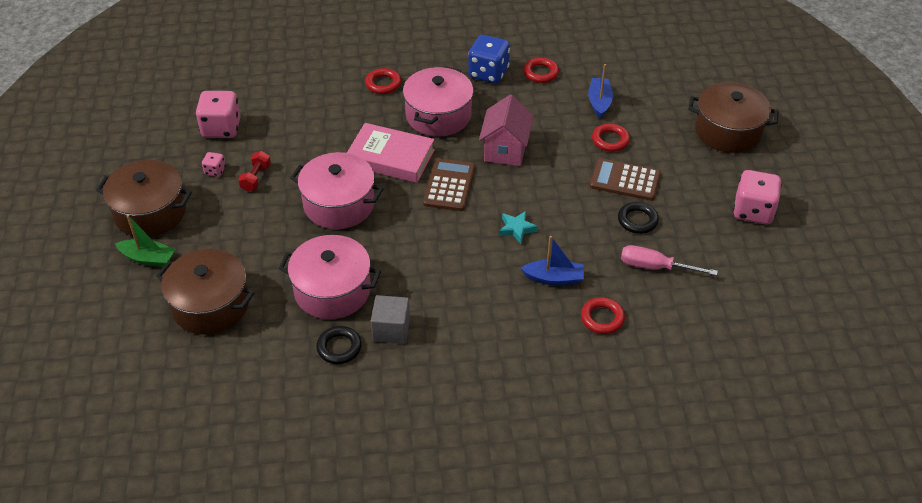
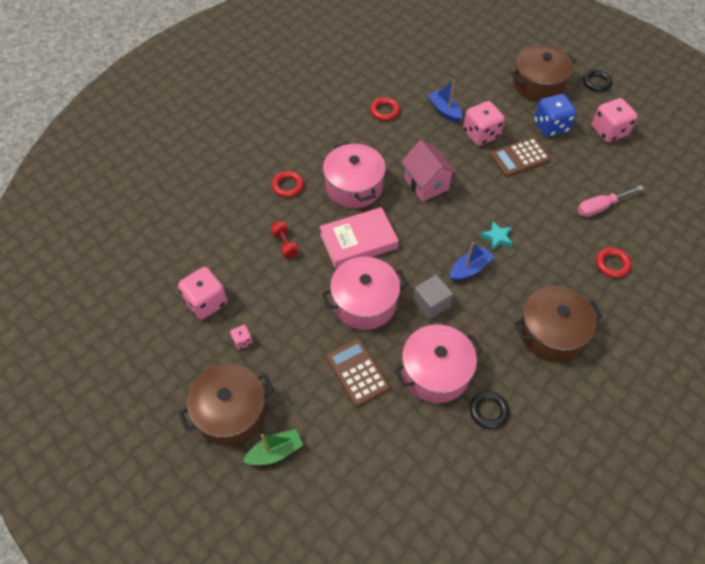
camera: 40 degrees left, 10 degrees up
(210, 305) = (366, 451): brown pot -> brown pot (551, 332)
(256, 178) = (281, 324): red dumbbell -> red dumbbell (285, 244)
(391, 329) = (505, 371): grey cube -> grey cube (431, 304)
(449, 185) = (420, 235): brown calculator -> brown calculator (357, 372)
(488, 73) = (351, 132): blue dice -> blue dice (551, 126)
(554, 278) = (556, 257): blue boat -> blue boat (469, 269)
(610, 140) = (481, 134): red ring -> pink dice
(637, 220) = (557, 181): black ring -> black ring (596, 83)

